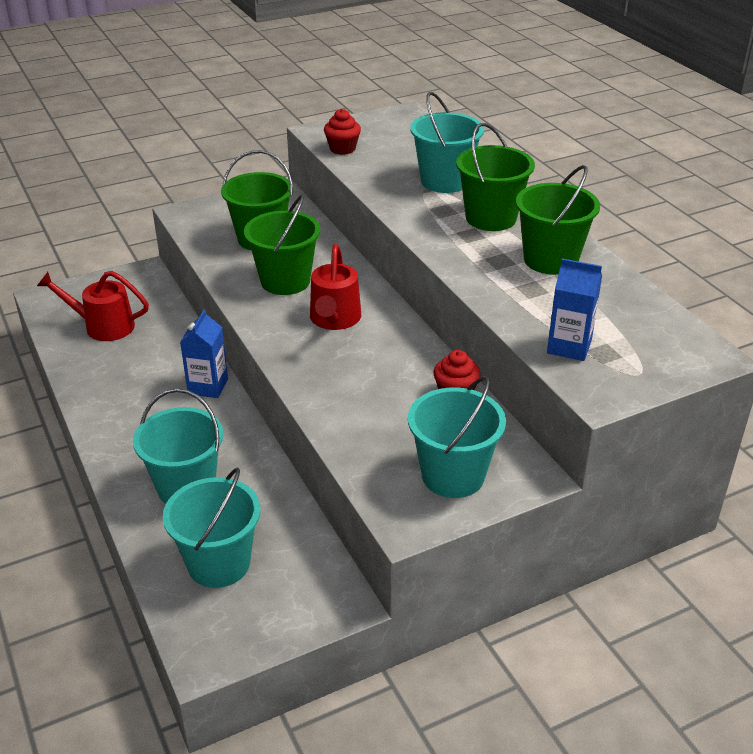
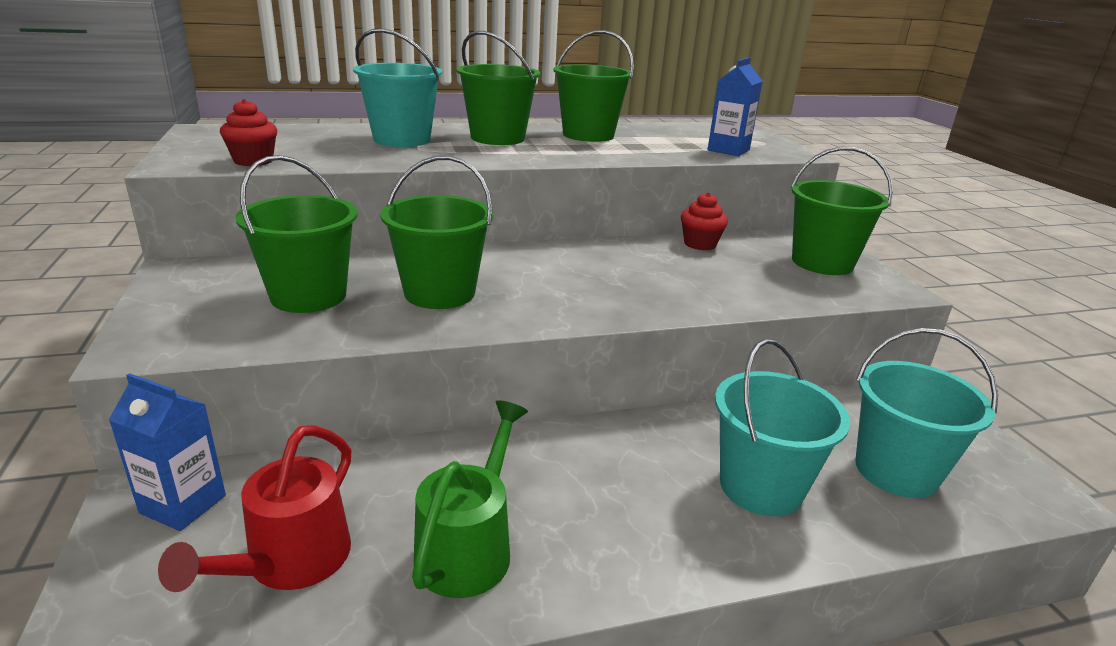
camera: 80 degrees left, 10 degrees down
(118, 376) = (469, 546): none -> green watering can
(208, 386) = (538, 447): blue carton -> blue carton (183, 504)
(334, 320) = (548, 277): red watering can -> none
(453, 475) = (822, 263): turquoise bucket -> green bucket

